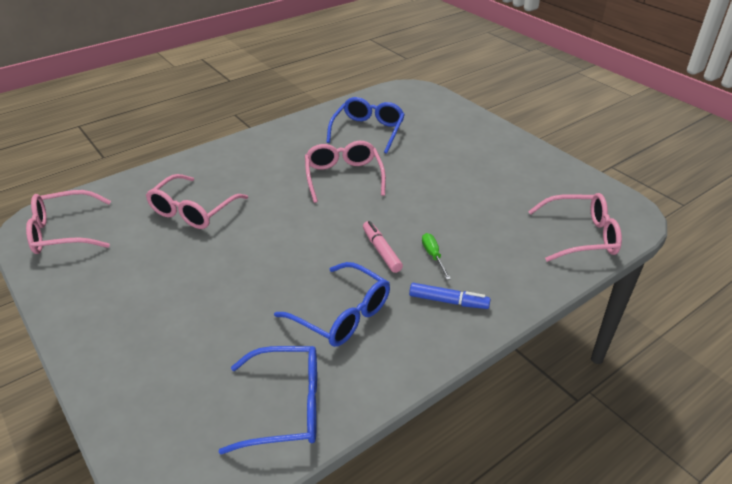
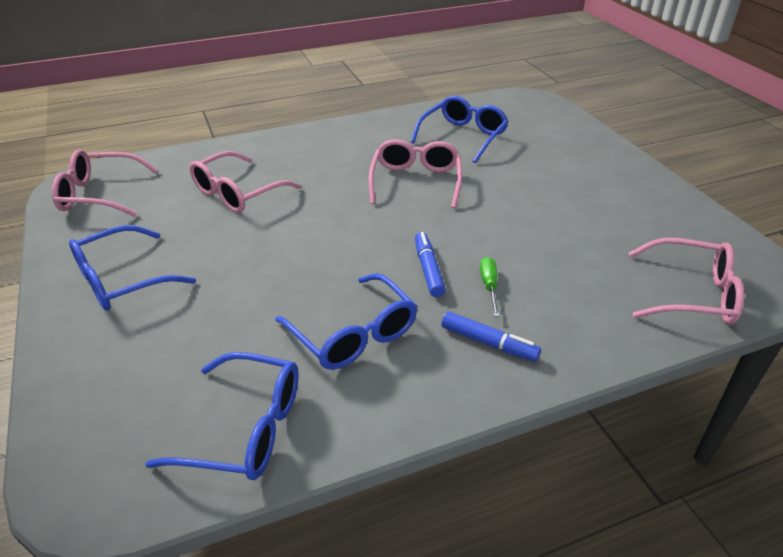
camera: 15 degrees right, 0 degrees up
(123, 307) = (121, 280): none -> blue glasses
(381, 251) = (428, 269): pink marker -> blue marker

